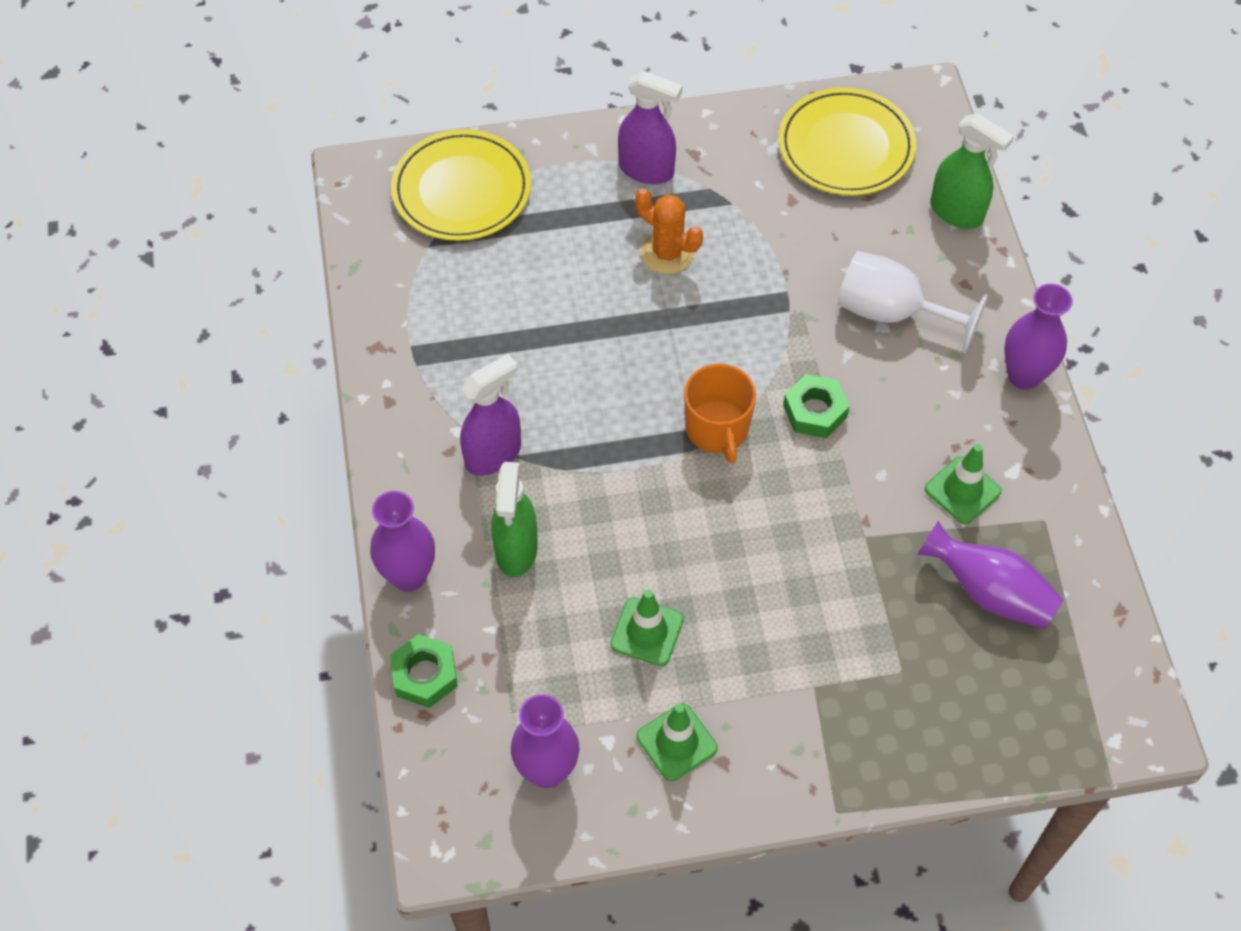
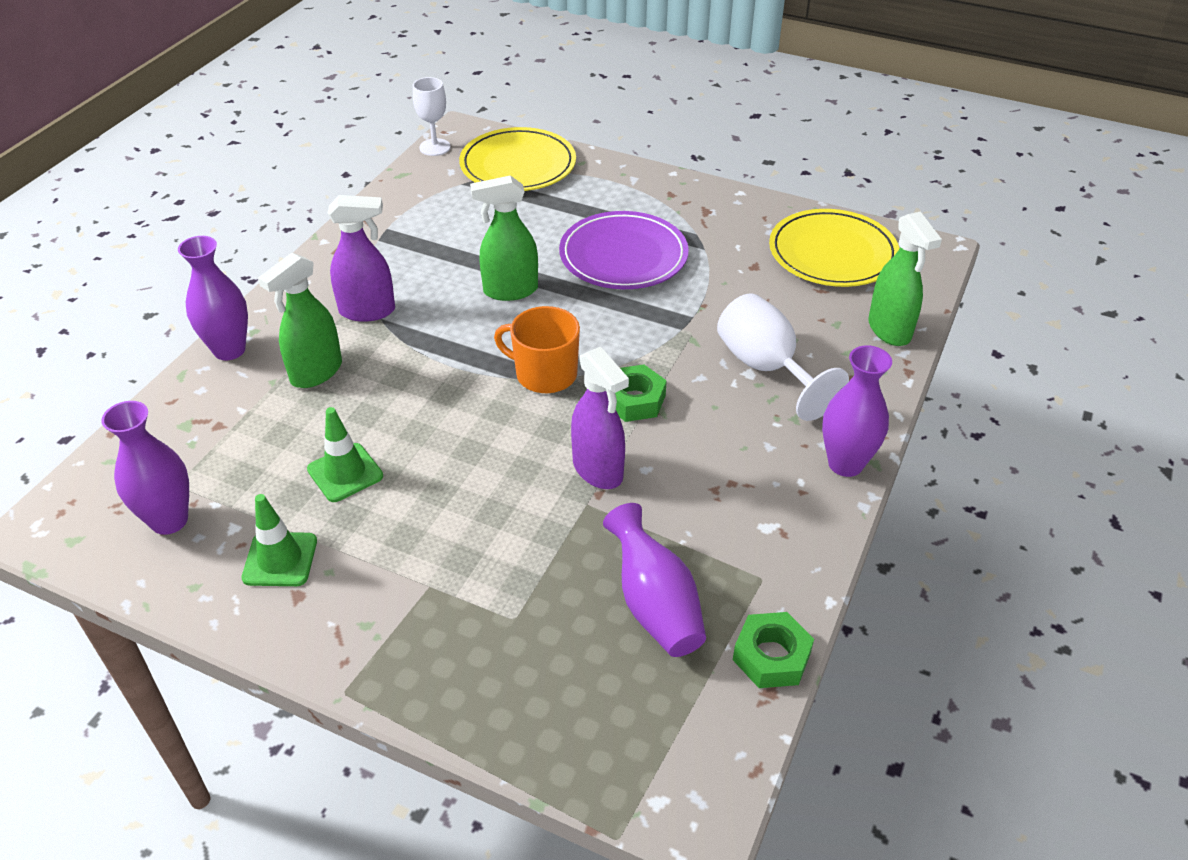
camera: 35 degrees right, 15 degrees down
(351, 211) = (435, 147): none -> white goblet
(424, 675) = (166, 412): green nut -> green nut (771, 656)
(602, 354) = (510, 290): none -> green spray bottle
(647, 170) = (660, 206): purple spray bottle -> purple spray bottle (598, 470)
(667, 253) = (623, 256): orange cactus -> purple plate
(717, 429) = (544, 374): orange mug -> orange mug turned 90 degrees clockwise
(962, 490) = (706, 516): green traffic cone -> none

